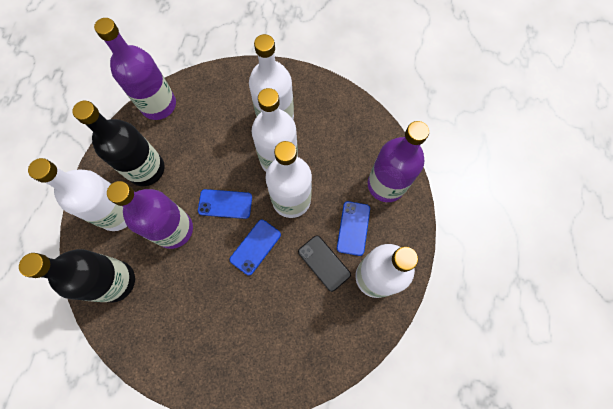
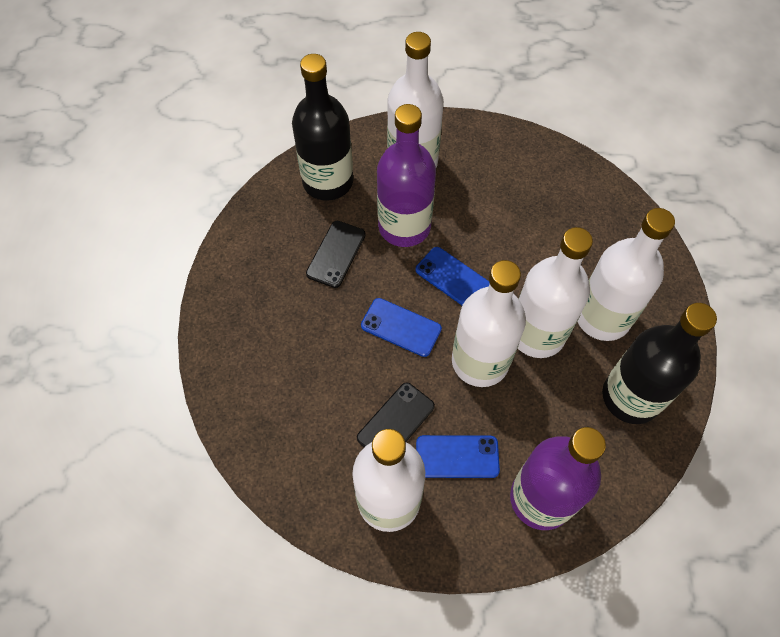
camera: 80 degrees right, 10 degrees down
(146, 169) = (477, 177): black bottle -> black bottle (630, 397)
(158, 105) = (572, 169): purple bottle -> none
(184, 284) = (336, 254): none -> black phone
(225, 204) = (453, 278): blue phone -> blue phone turned 45 degrees counterclockwise

